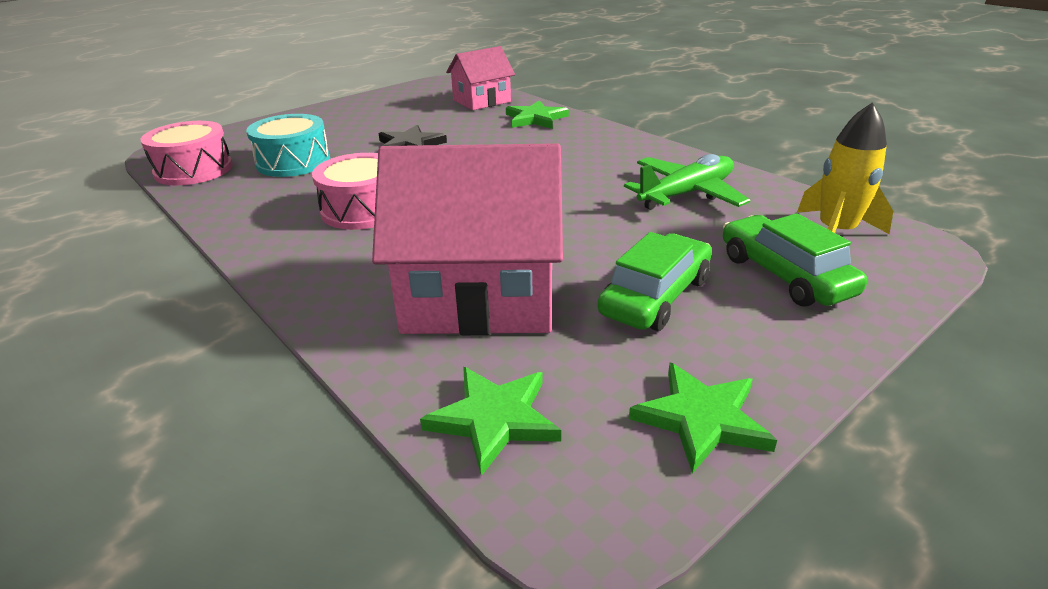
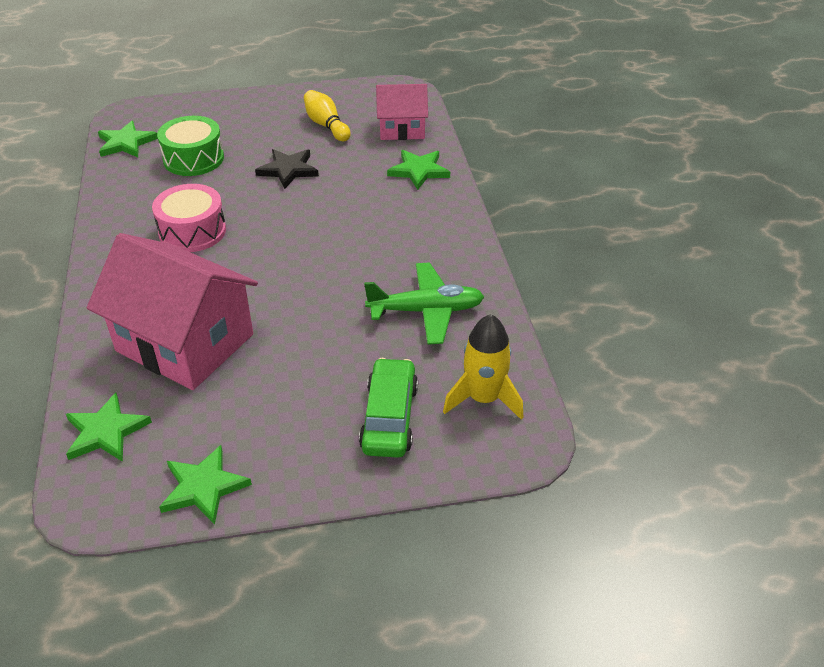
camera: 30 degrees right, 10 degrees up
(193, 170) = (126, 143): pink drum -> green star
(293, 162) = (193, 159): turquoise drum -> green drum
(407, 113) = (326, 125): none -> yellow bowling pin
(655, 296) = (284, 393): green car -> none

